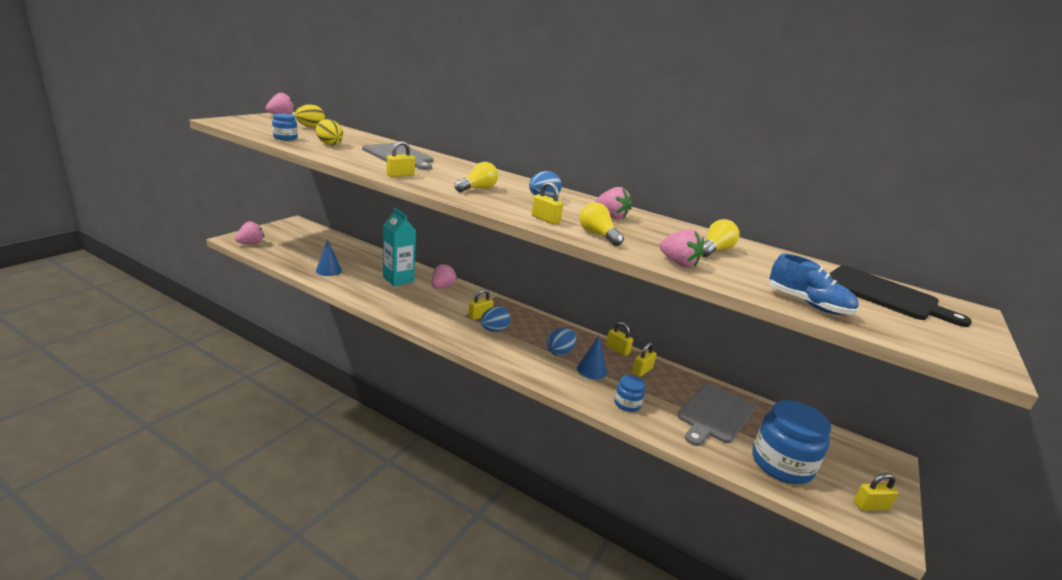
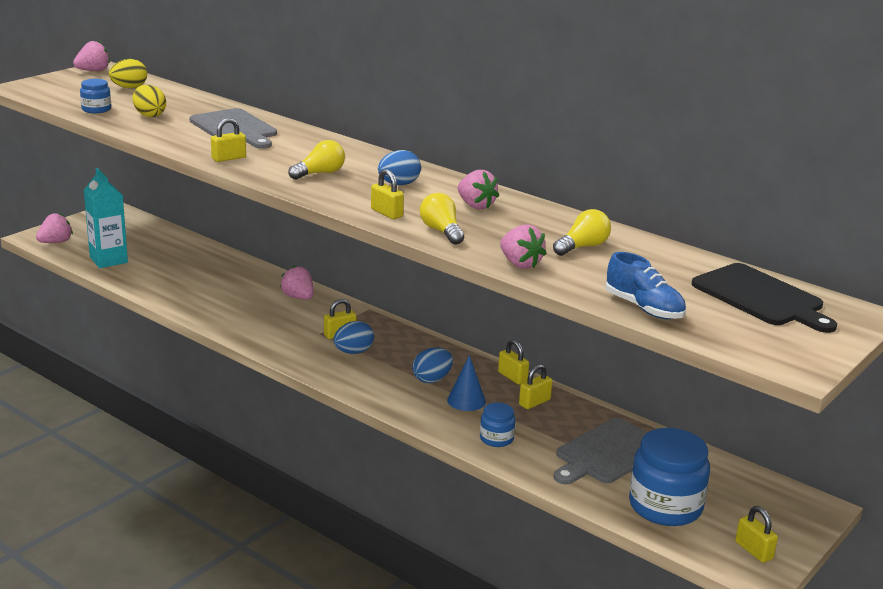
camera: 10 degrees right, 0 degrees up
(328, 270) = (152, 277): blue cone -> none
(398, 279) = (242, 288): turquoise carton -> turquoise carton (108, 260)
(442, 287) = (298, 297): pink strawberry -> pink strawberry turned 75 degrees counterclockwise
(870, 505) = (753, 550): yellow padlock -> yellow padlock turned 60 degrees clockwise

